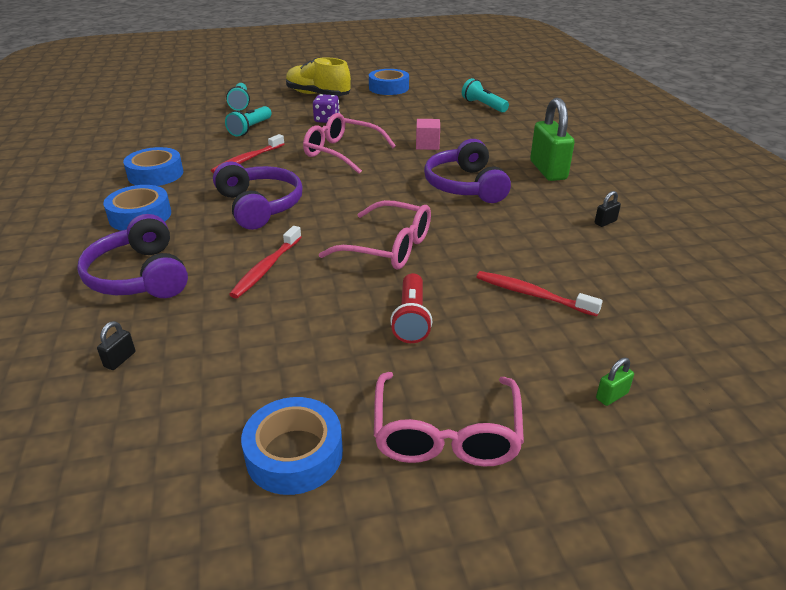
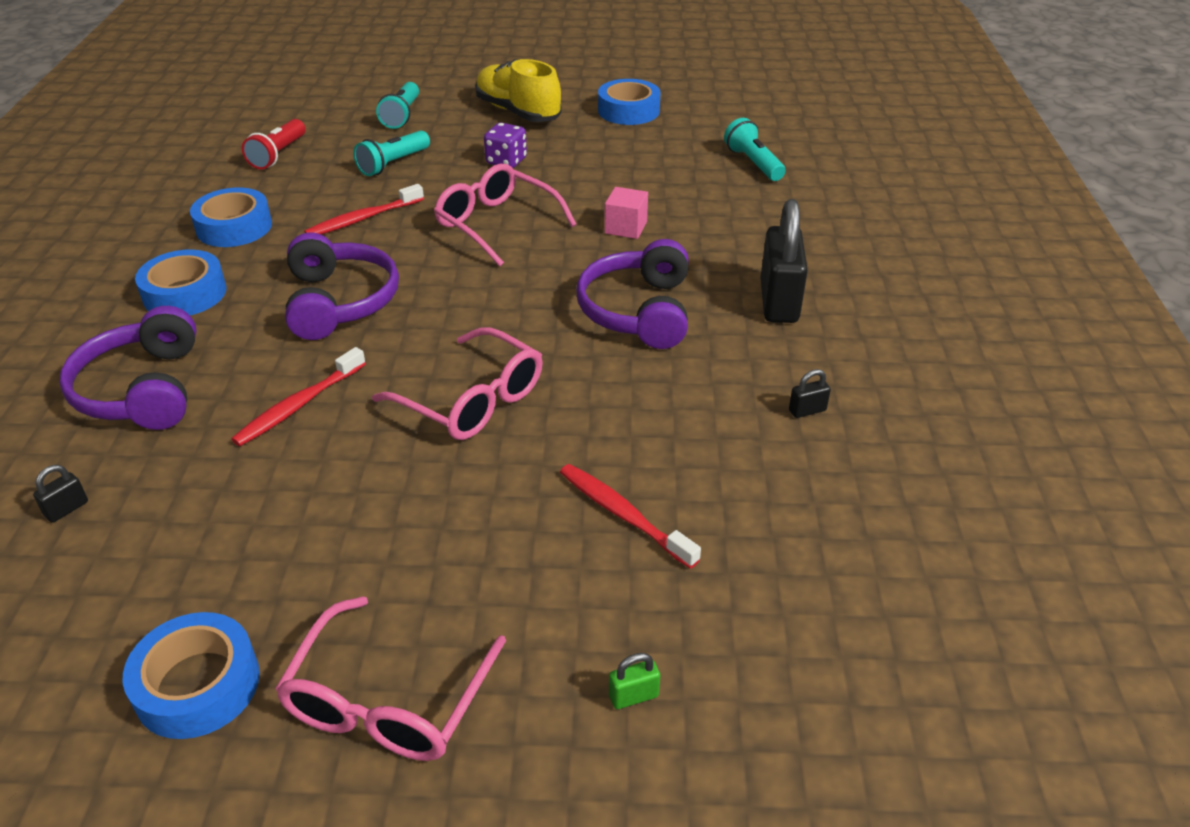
camera: 15 degrees right, 5 degrees up
(411, 319) = (440, 521): red flashlight -> red flashlight (278, 155)
(548, 170) = (779, 302): green padlock -> black padlock

